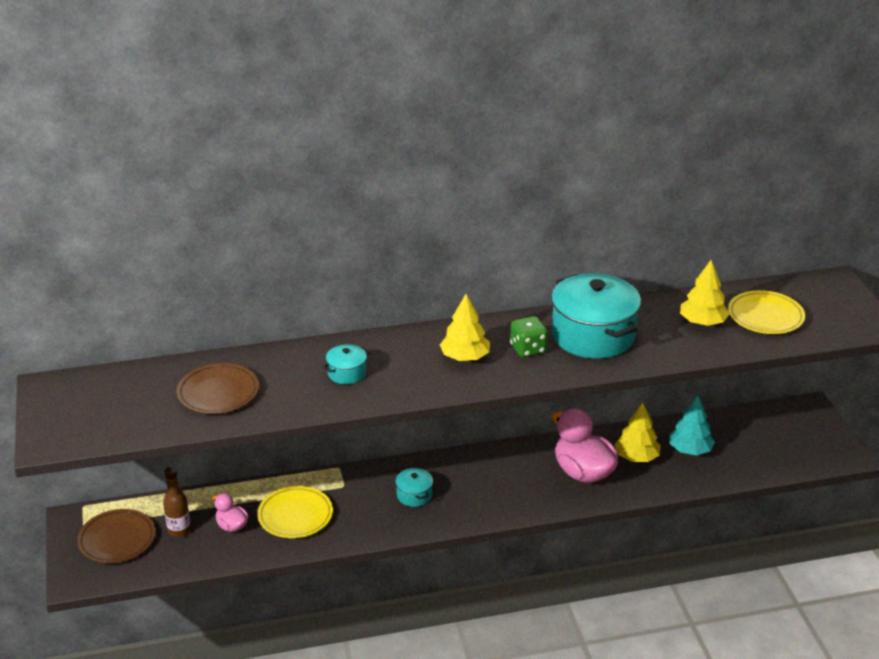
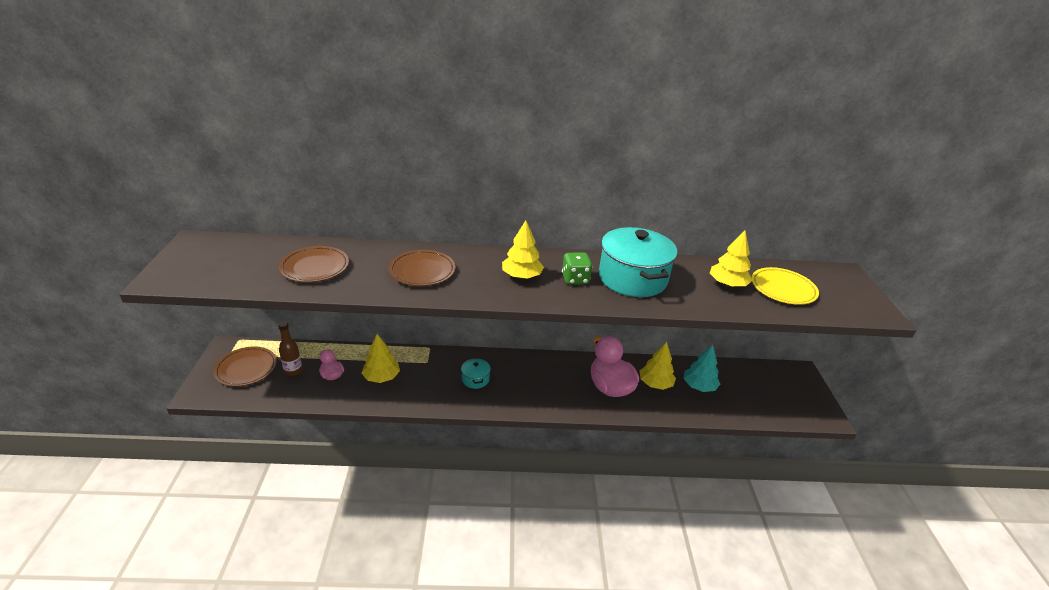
camera: 10 degrees right, 0 degrees up
(295, 516) = (381, 377): yellow plate -> yellow tree
(347, 373) = (422, 271): turquoise pot -> brown plate

